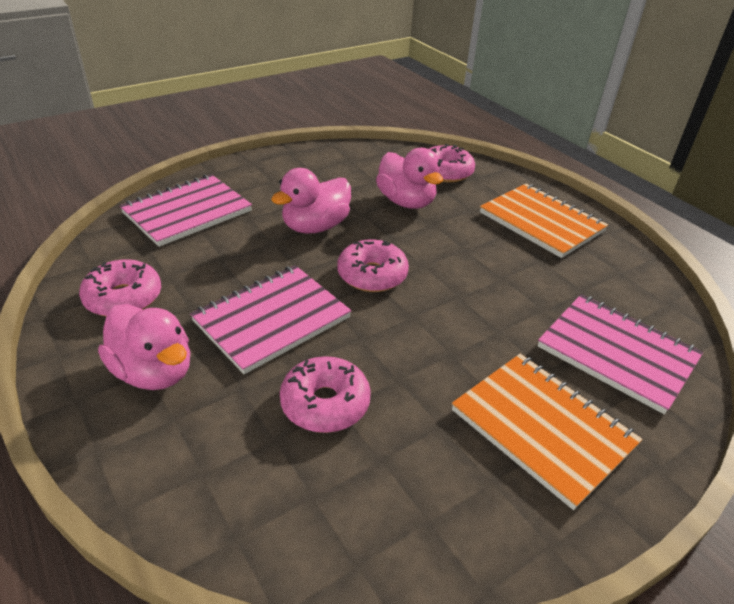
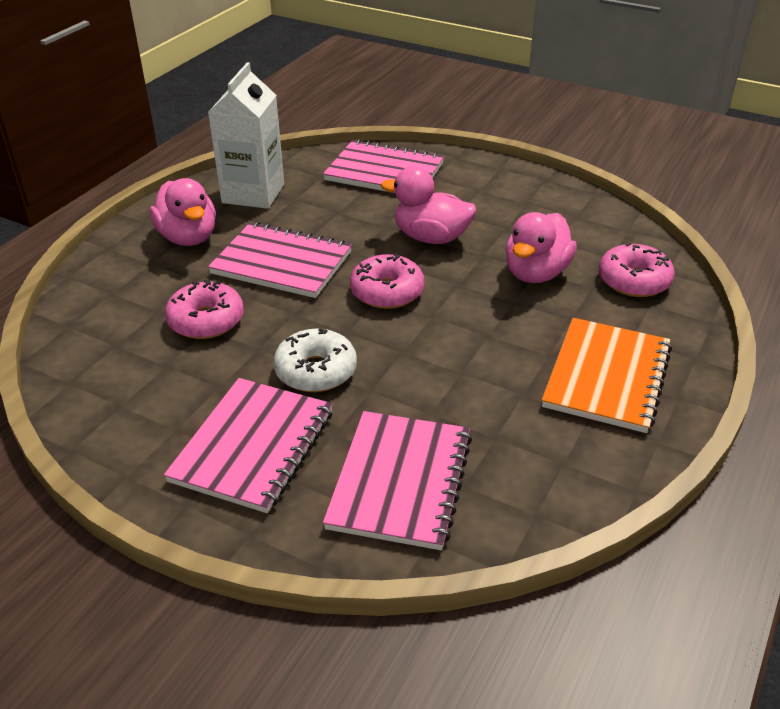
camera: 65 degrees right, 0 degrees up
(123, 298) = (253, 193): pink donut -> white carton
(154, 372) = (188, 237): pink duck -> pink duck turned 45 degrees counterclockwise
(456, 353) = (316, 371): none -> white donut
(542, 428) = (253, 446): orange notebook -> pink notebook

